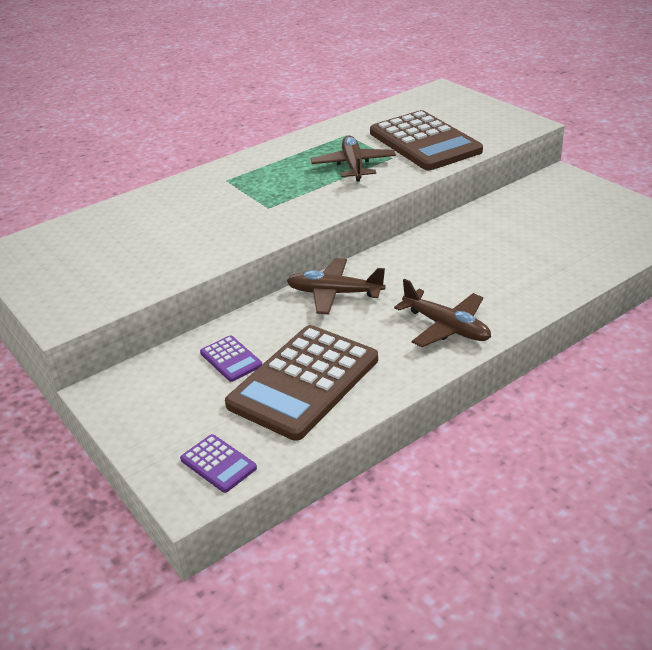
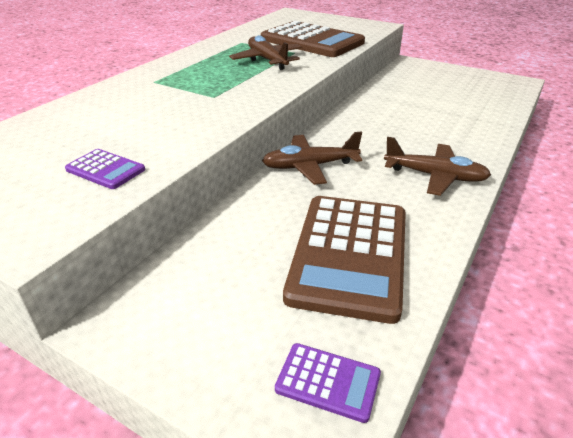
camera: 25 degrees left, 0 degrees up
(231, 359) = (251, 248): purple calculator -> purple calculator (105, 170)

